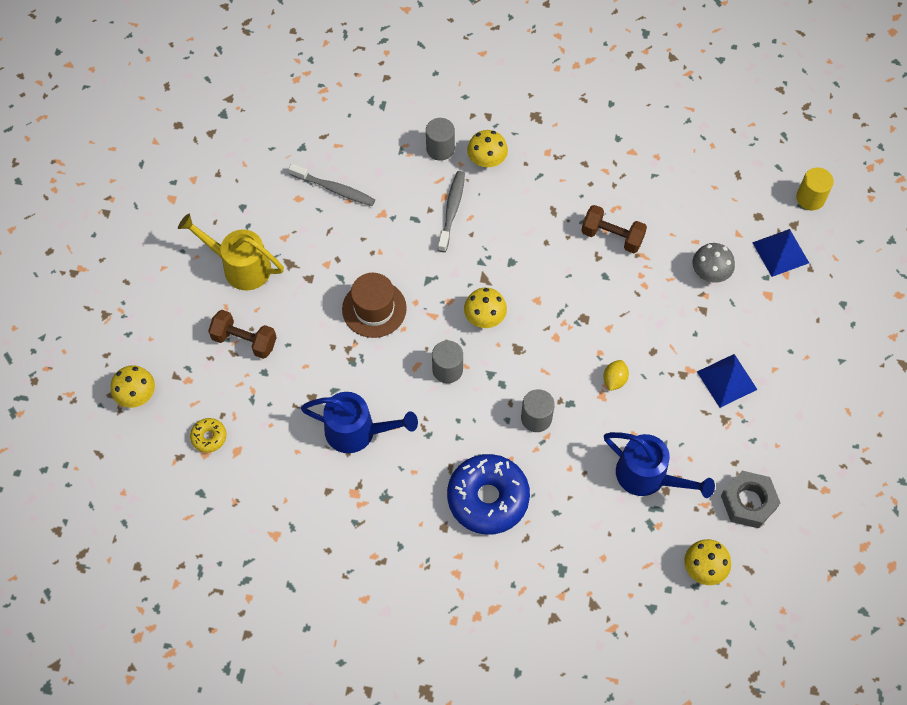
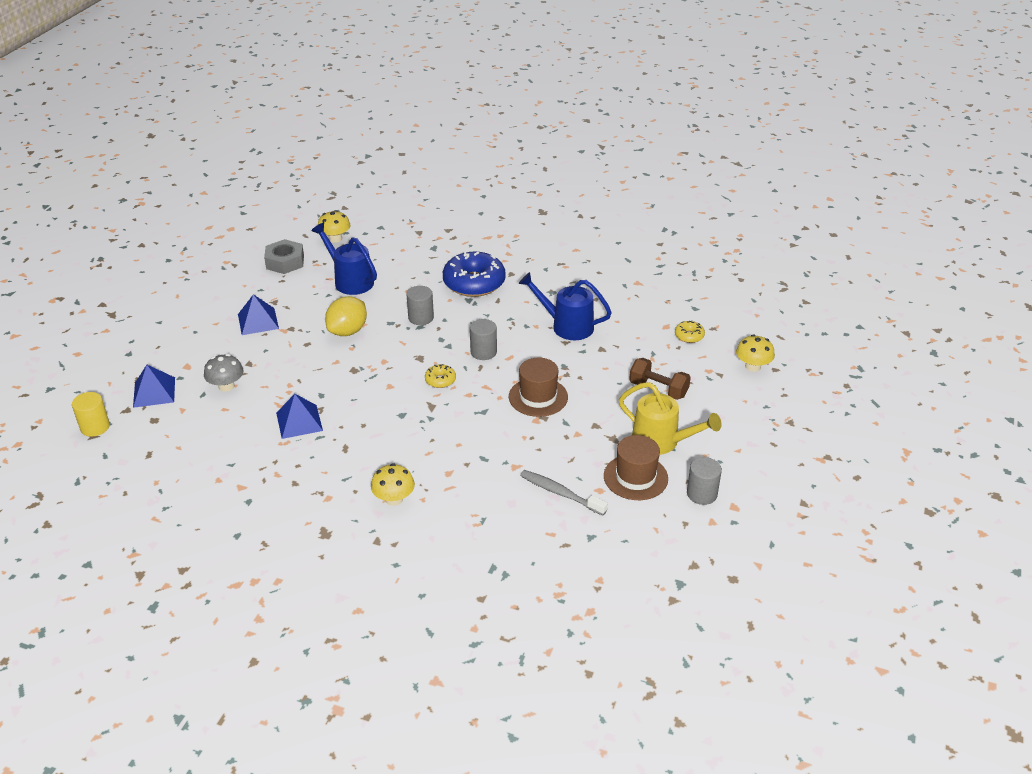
camera: 170 degrees left, 25 degrees down
(264, 218) = (635, 477): none -> brown hat
(440, 149) = (440, 515): grey cylinder -> grey cylinder (702, 494)
(452, 210) = (444, 460): grey toothbrush -> none
(485, 317) = (440, 380): yellow mushroom -> yellow donut
(612, 236) = (299, 421): brown dumbbell -> blue pyramid
(614, 380) = (348, 331): yellow lemon -> yellow lemon, size x1.83

